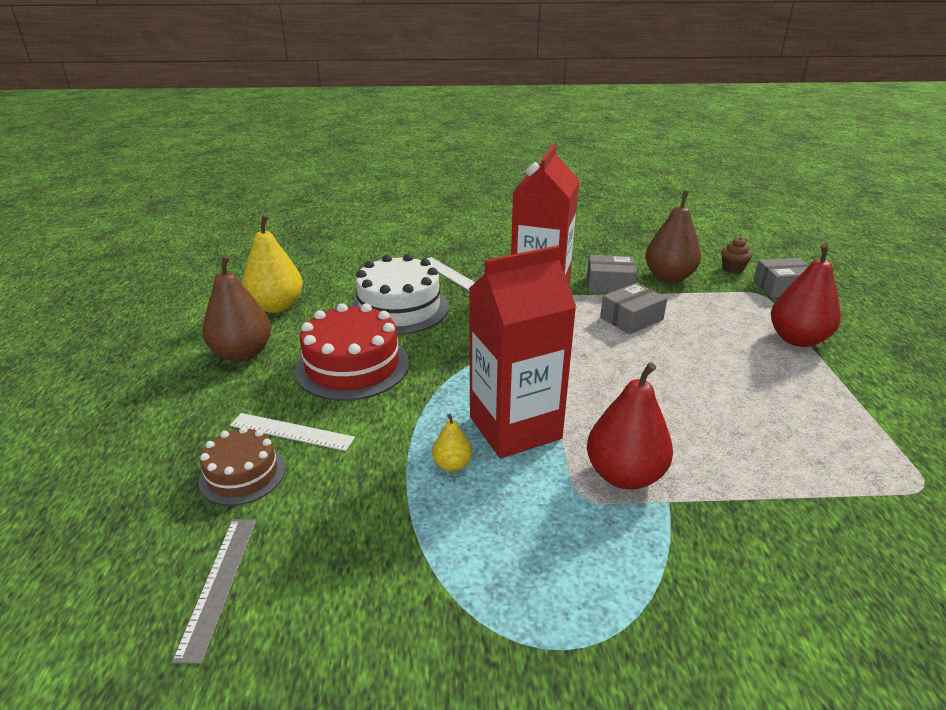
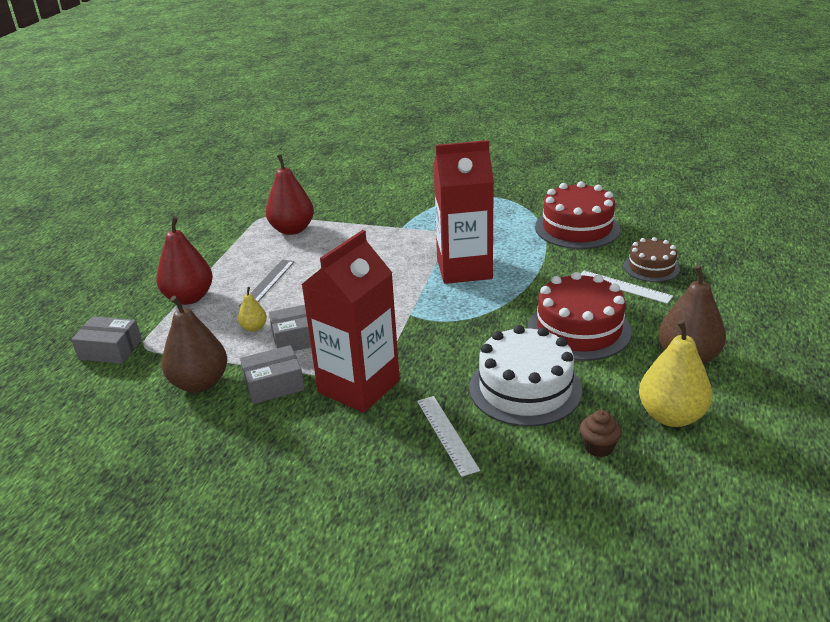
camera: 160 degrees left, 0 degrees up
(219, 584) = (646, 227): grey ruler -> grey ruler (267, 283)
(356, 556) = (577, 228): none -> red cake
(452, 465) = (514, 256): yellow pear -> yellow pear (254, 328)
(609, 284) = (274, 384): grey box -> grey box turned 45 degrees counterclockwise
(624, 475) = (414, 239): red pear -> red pear (292, 229)
(732, 269) = (116, 383): brown cupcake -> brown cupcake (598, 447)

